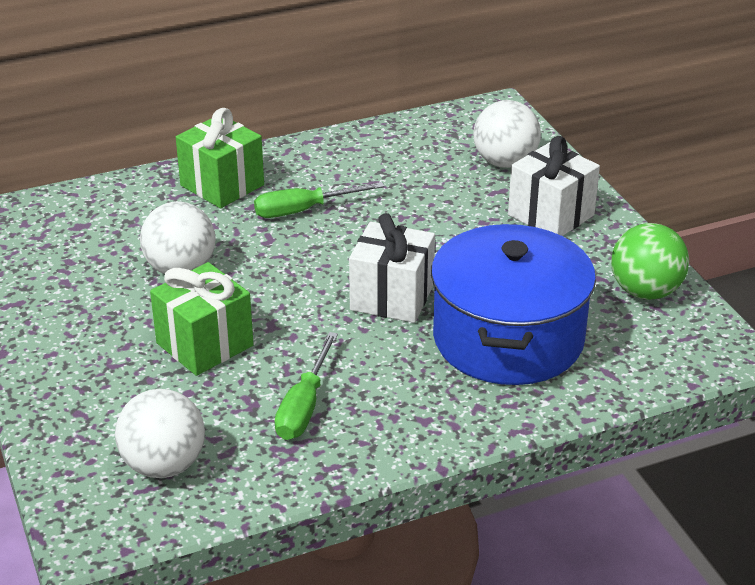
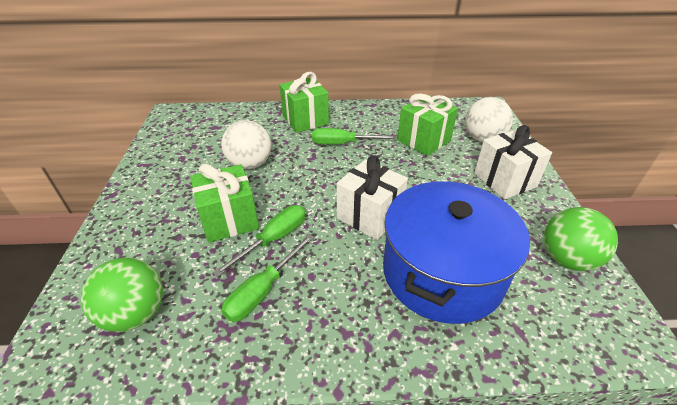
camera: 20 degrees right, 5 degrees up
(164, 465) = (135, 313): white ball -> green ball
(281, 352) = (274, 239): none -> green screwdriver
(421, 182) = (424, 140): none -> green gift

